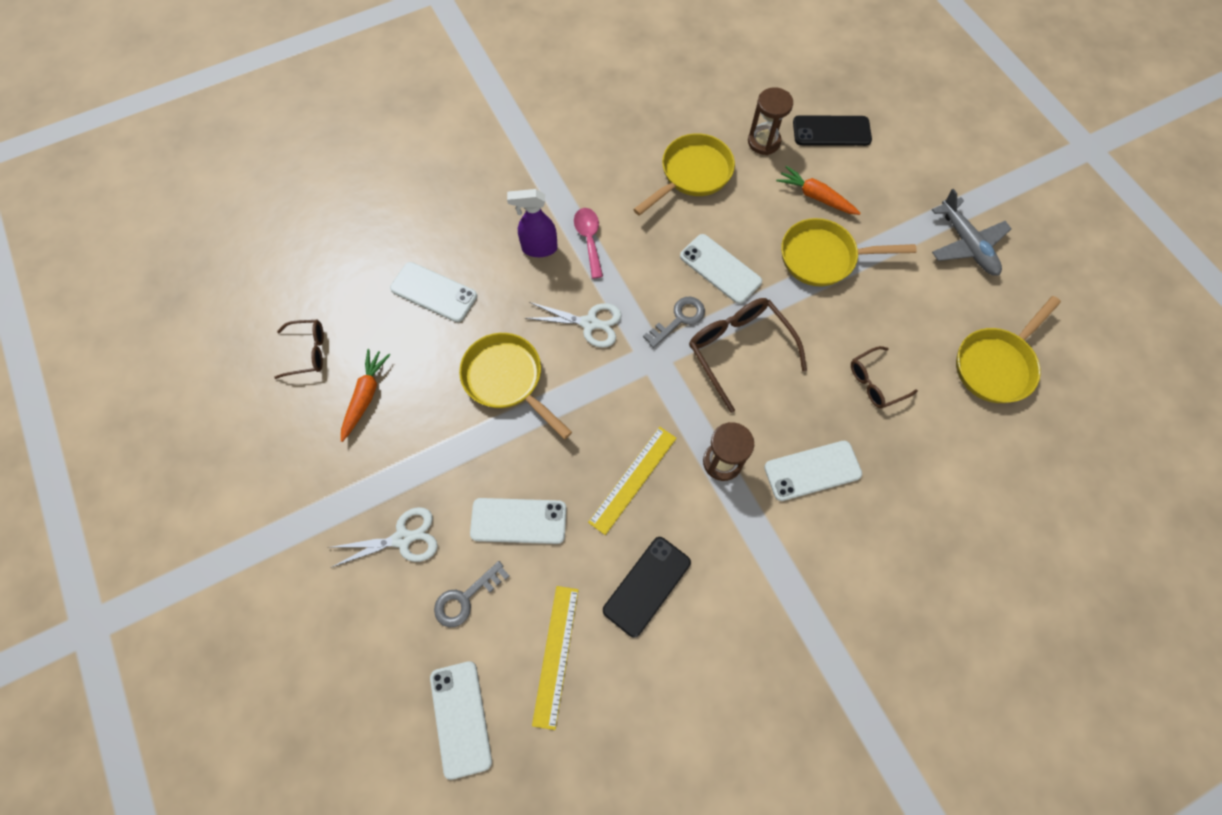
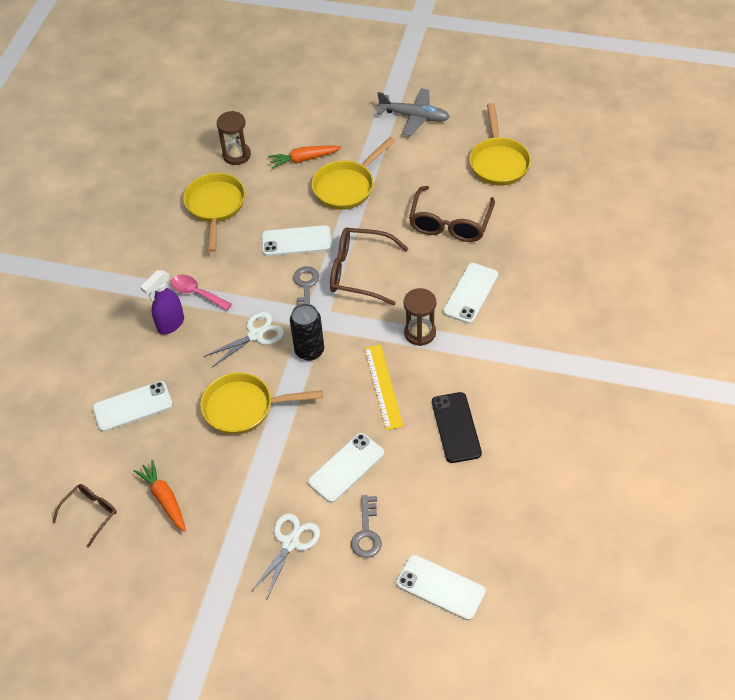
camera: 45 degrees left, 15 degrees down
(556, 655) = (451, 506): yellow ruler -> none
(614, 382) = (309, 351): none -> black can
(831, 131) = (270, 118): black phone -> none
(875, 382) = (450, 223): brown glasses -> brown glasses, size x1.70

